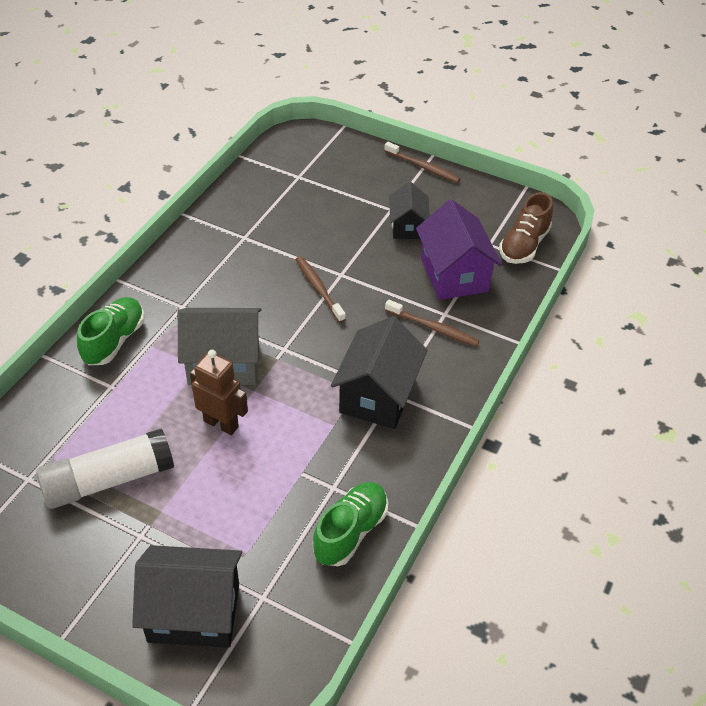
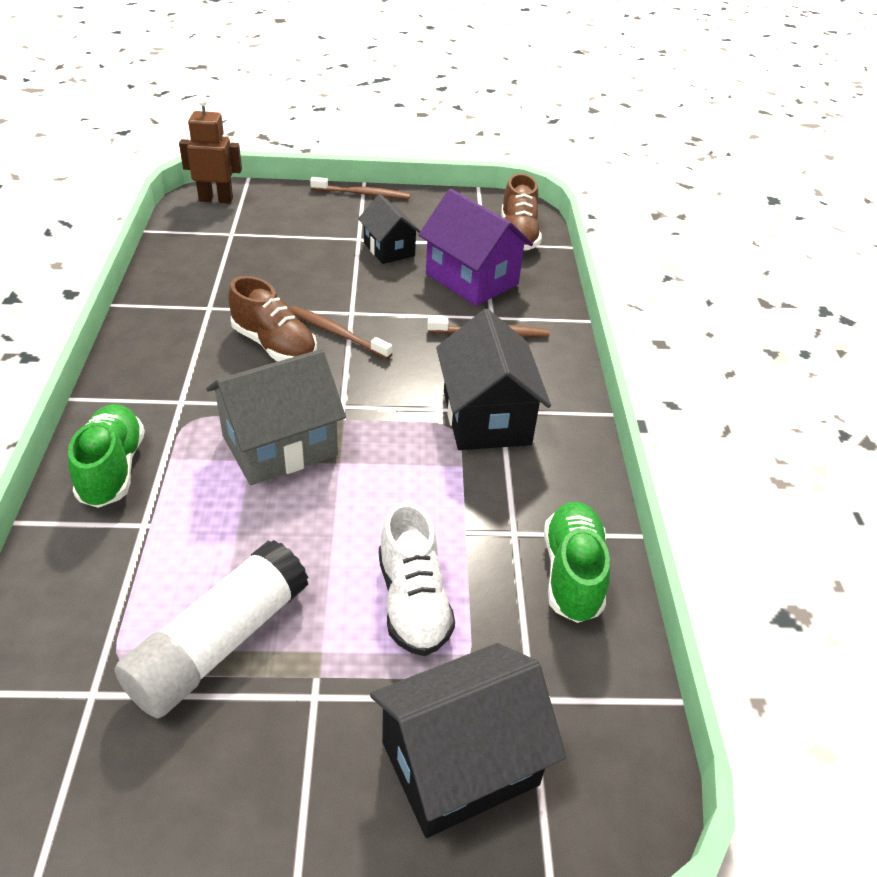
camera: 30 degrees left, 5 degrees down
(221, 424) = (326, 514): brown robot -> brown robot (216, 199)
(235, 504) = (413, 601): none -> white shoe
(269, 283) = (274, 345): none -> brown shoe

